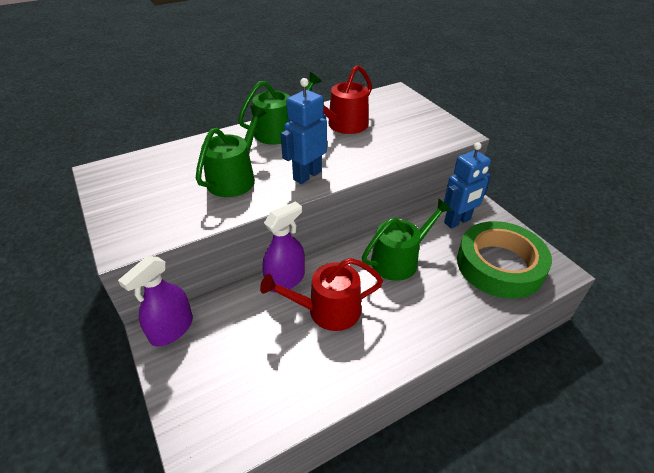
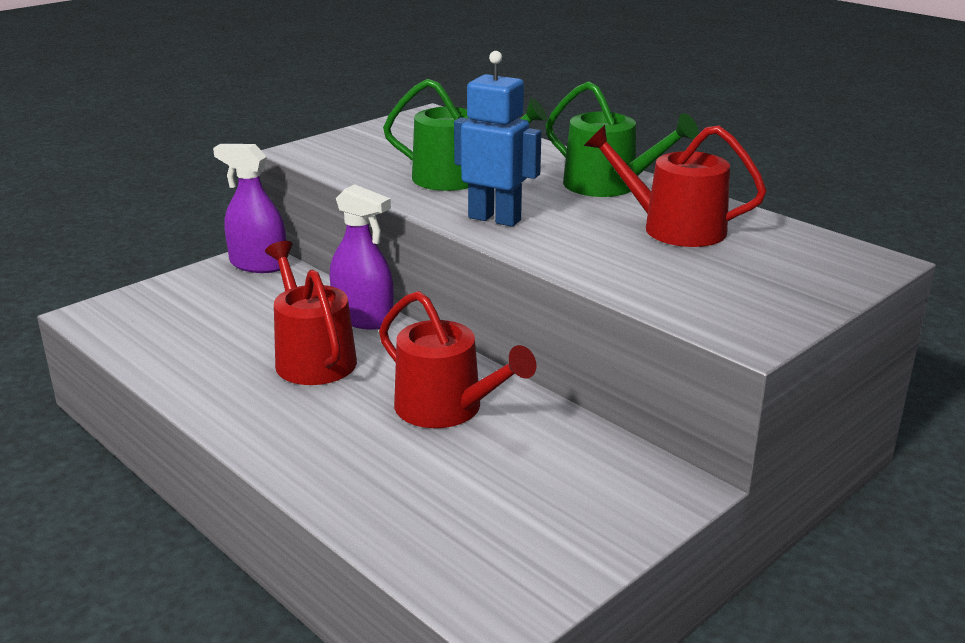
camera: 75 degrees right, 15 degrees down
(399, 260) = (447, 408): green watering can -> red watering can
(457, 221) = (595, 468): blue robot -> none
(499, 265) = (481, 526): green tape -> none

